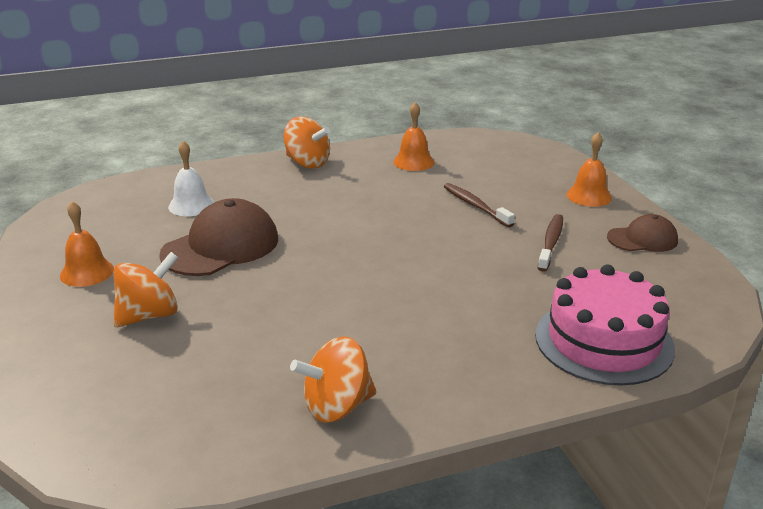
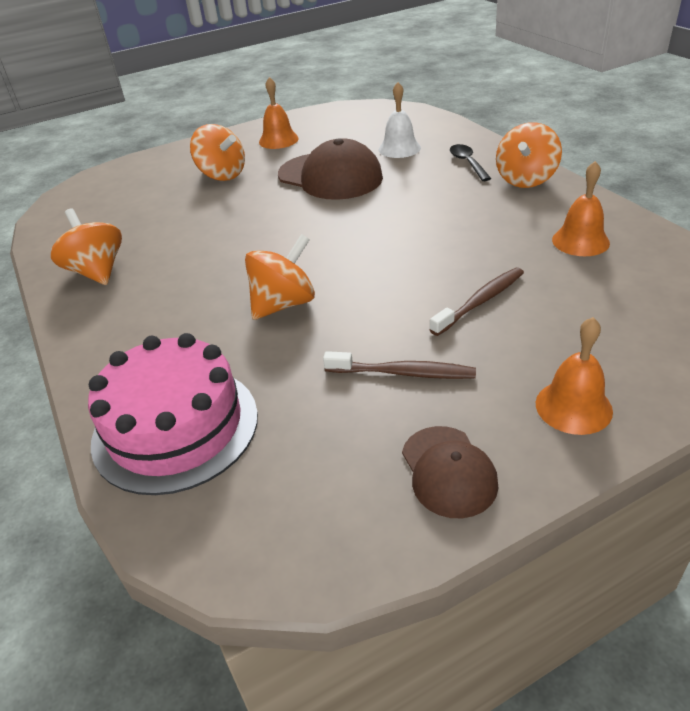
camera: 85 degrees right, 10 degrees up
(255, 180) = (467, 163): none -> black spoon
(449, 285) = (284, 304): none -> orange spinning top

